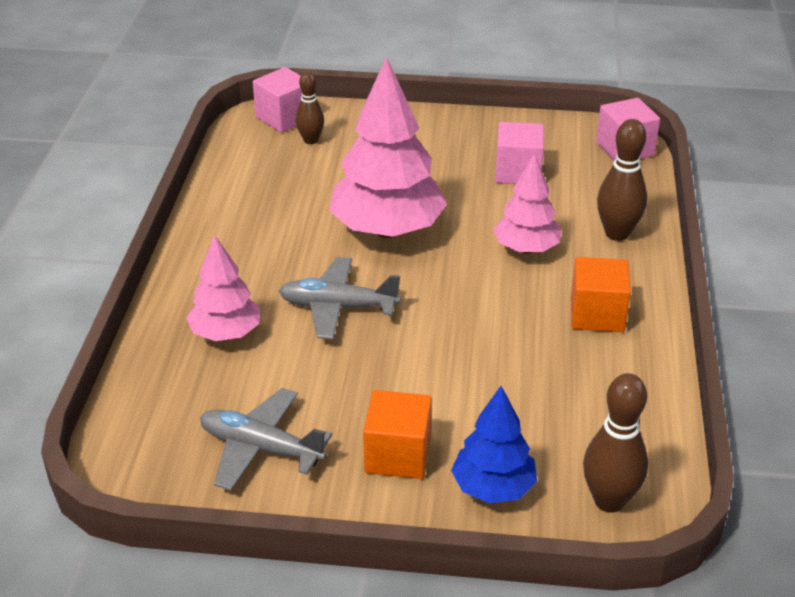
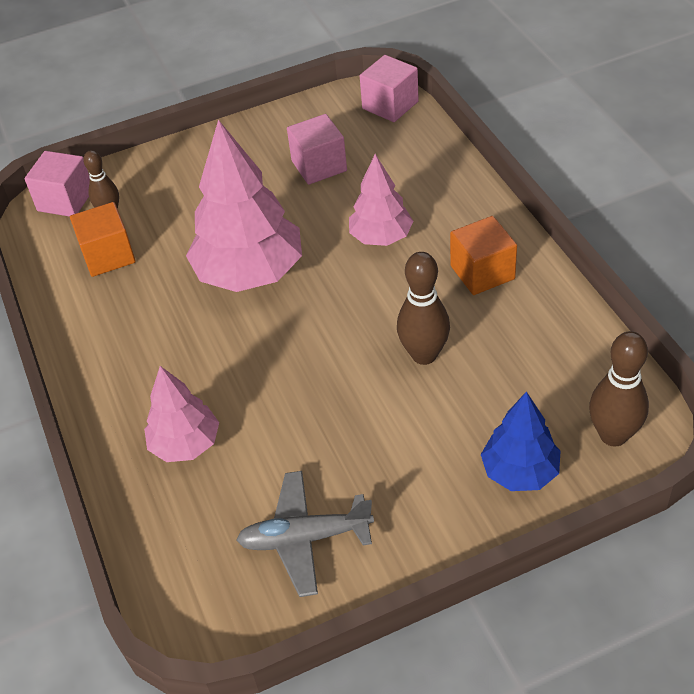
camera: 25 degrees left, 10 degrees up
(338, 307) = (265, 369): grey plane -> none
(398, 455) = (423, 482): orange cube -> orange cube (108, 255)
(617, 233) = (443, 189): brown bowling pin -> brown bowling pin (424, 355)

